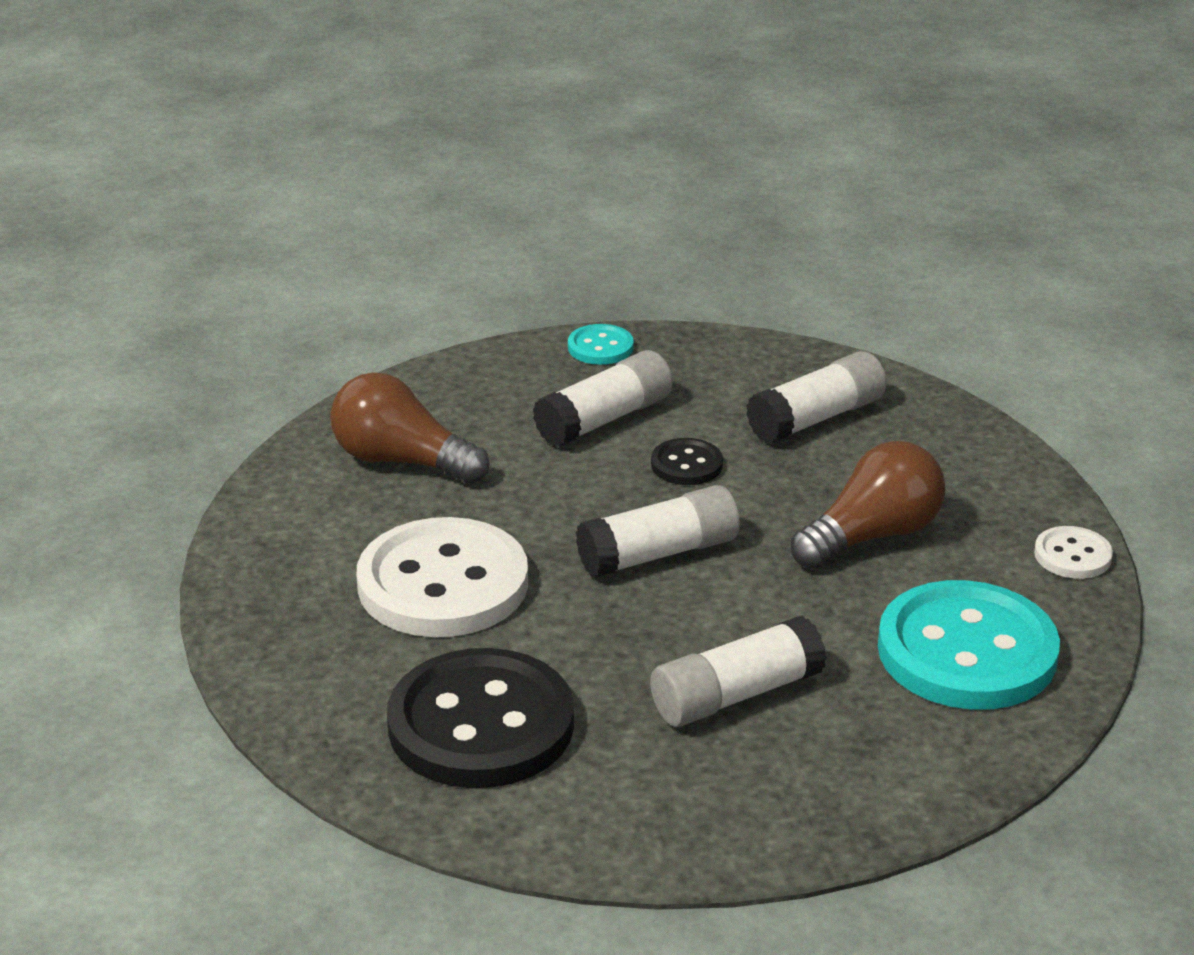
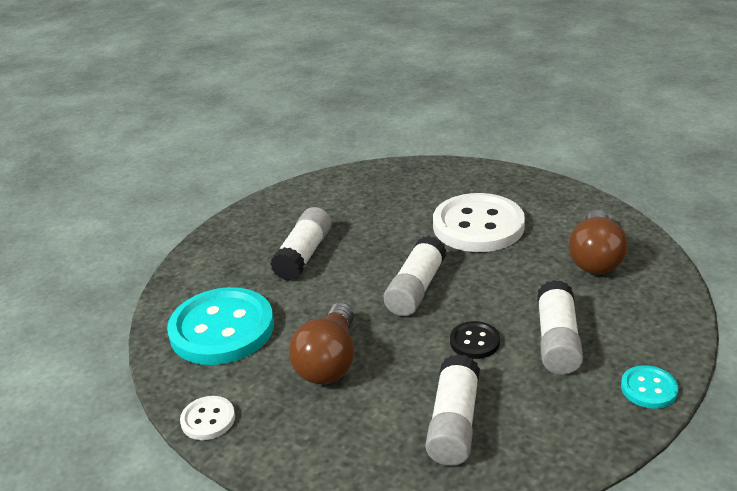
camera: 140 degrees right, 0 degrees up
(402, 461) = (595, 258): brown light bulb -> brown light bulb turned 120 degrees clockwise
(481, 724) = (382, 197): black button -> none

